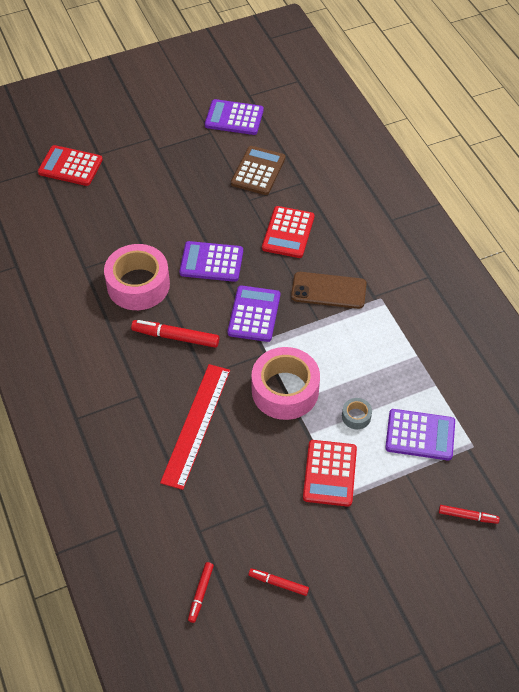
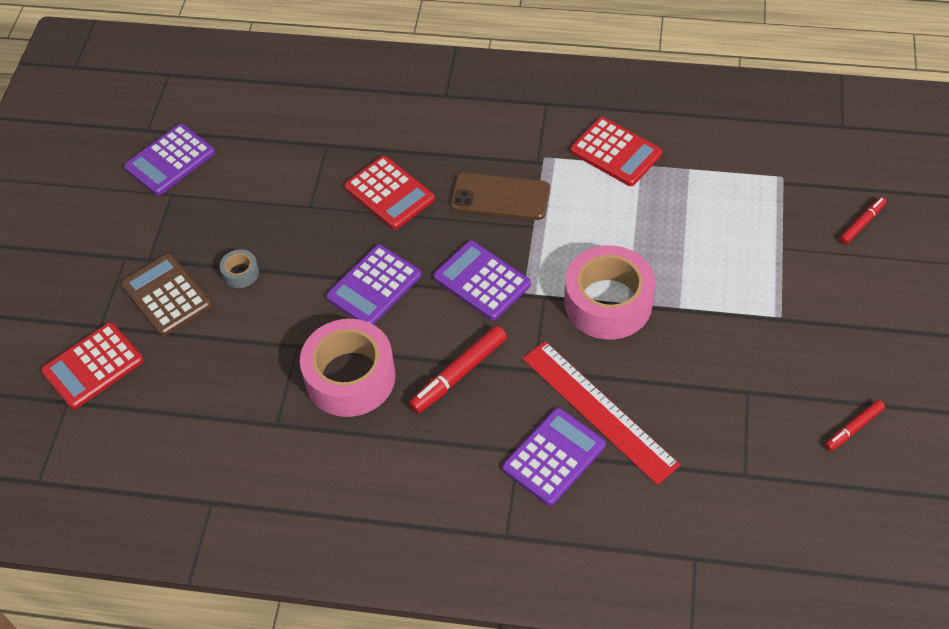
camera: 55 degrees left, 0 degrees up
(201, 593) = (827, 510): red marker -> none
(258, 171) = (273, 177): brown calculator -> brown calculator (166, 295)
(328, 290) = (500, 197): brown phone -> brown phone turned 60 degrees clockwise
(330, 473) = (742, 314): red calculator -> red calculator (616, 152)
(356, 416) = (684, 255): grey tape -> grey tape (240, 273)
(420, 435) = (742, 213): purple calculator -> purple calculator (553, 457)

